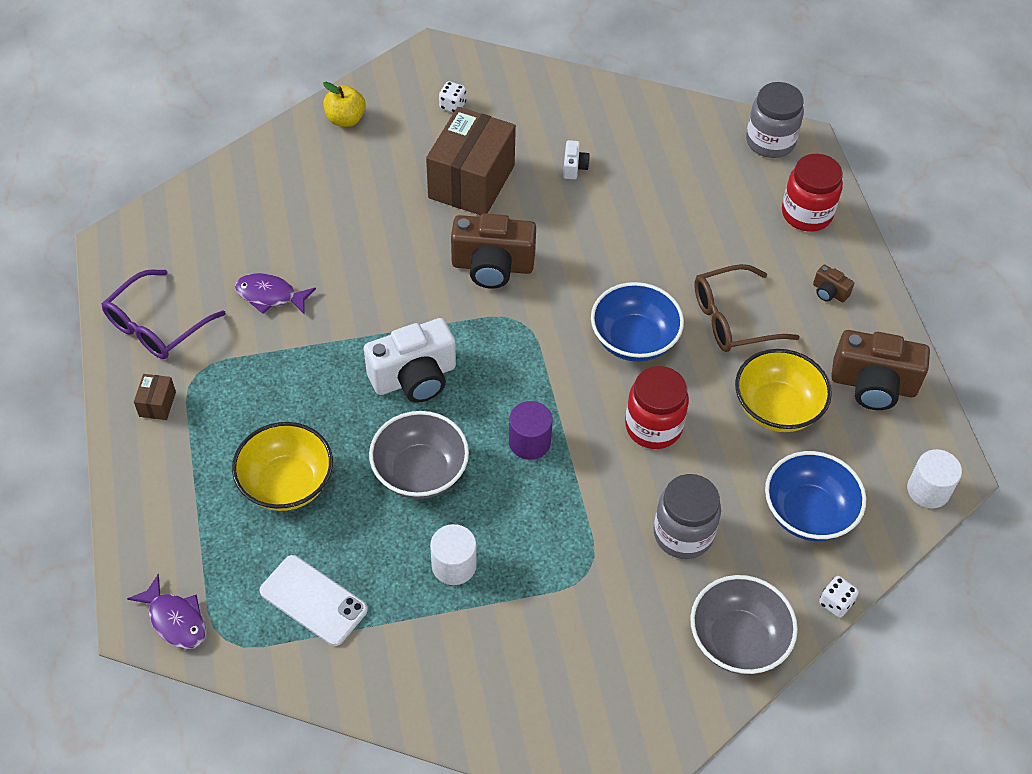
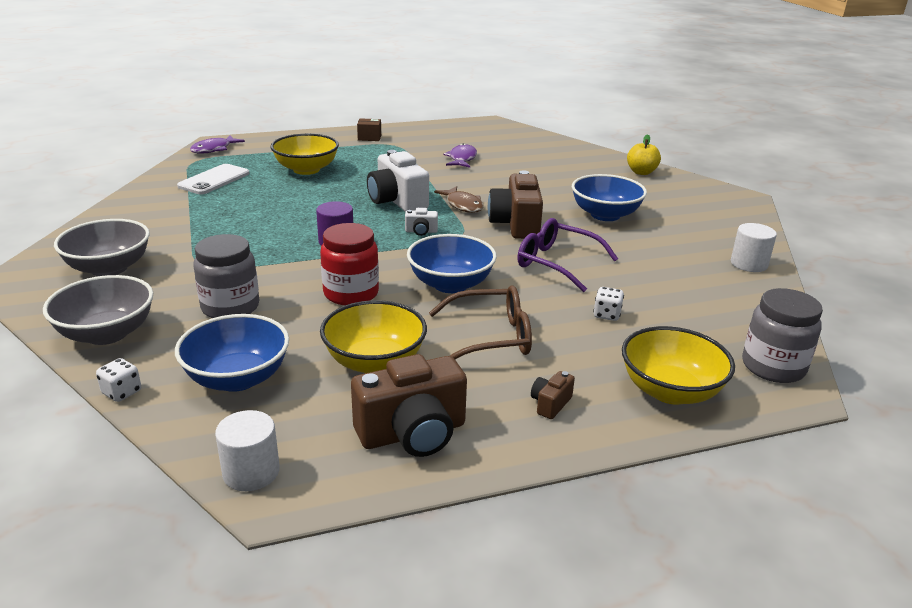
camera: 85 degrees right, 25 degrees down
(157, 325) = (429, 134): purple glasses -> purple glasses (557, 263)
(420, 472) = (311, 205): grey bowl -> grey bowl (109, 268)
(432, 310) = (463, 205): none -> brown fish
(452, 105) = (687, 206): white dice -> white dice (607, 315)
(454, 565) = (227, 218): white cylinder -> white cylinder (749, 264)
(471, 182) = (605, 215): brown box -> blue bowl
(574, 167) = (651, 255): white camera -> white camera (421, 231)
(733, 319) = (491, 337): brown glasses -> brown glasses turned 105 degrees clockwise
(806, 214) = (670, 391): red jar -> yellow bowl
(873, 385) = (413, 433): brown camera -> brown camera turned 120 degrees counterclockwise

